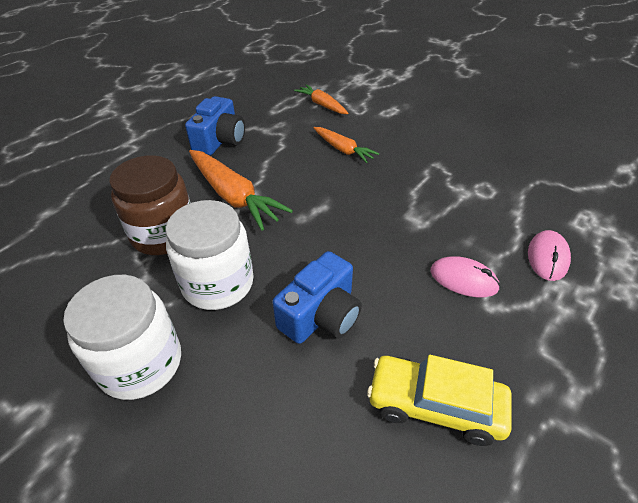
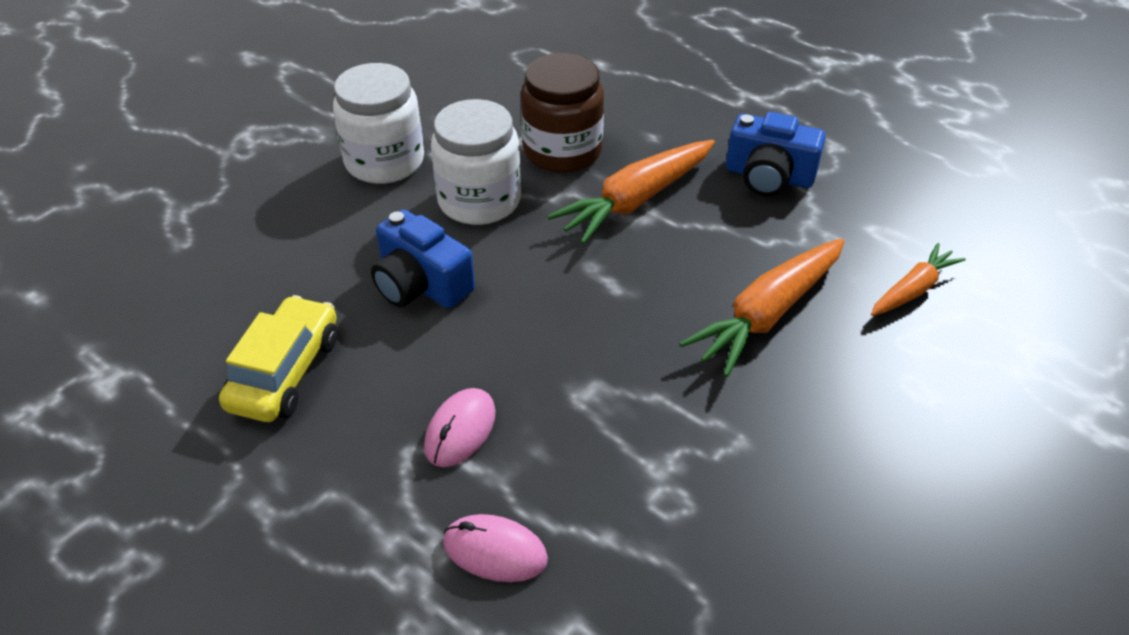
camera: 90 degrees right, 0 degrees up
(343, 150) = (767, 314): orange carrot -> orange carrot, size x1.68

